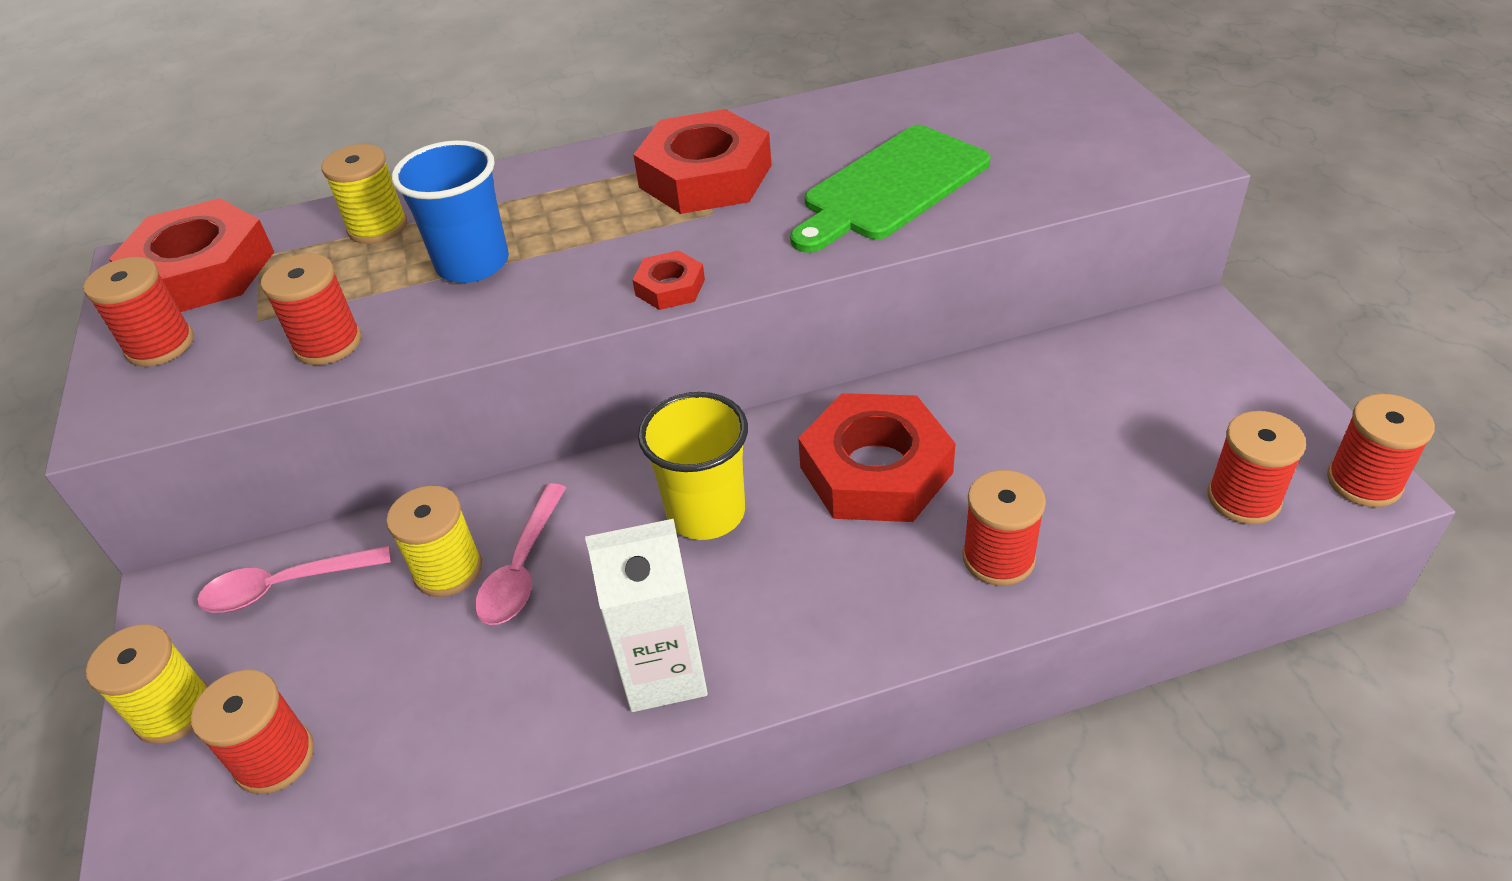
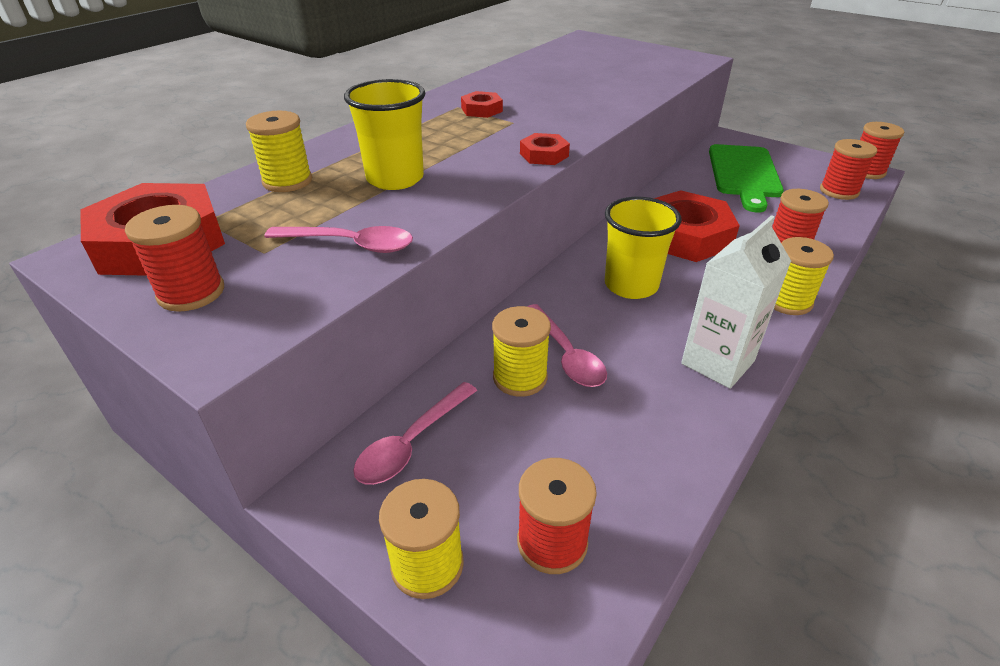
camera: 40 degrees left, 5 degrees down
(328, 343) = (350, 244): red spool -> pink spoon
(473, 264) = (395, 179): blue cup -> yellow cup
(705, 176) = (481, 110): red nut -> red nut, size x0.47
(870, 640) = (787, 301): none -> yellow spool
(891, 187) = (591, 92): green cutting board -> green cutting board (744, 174)

